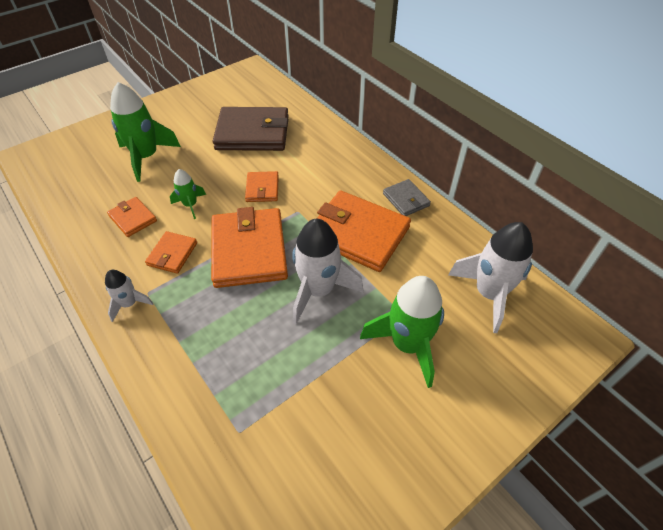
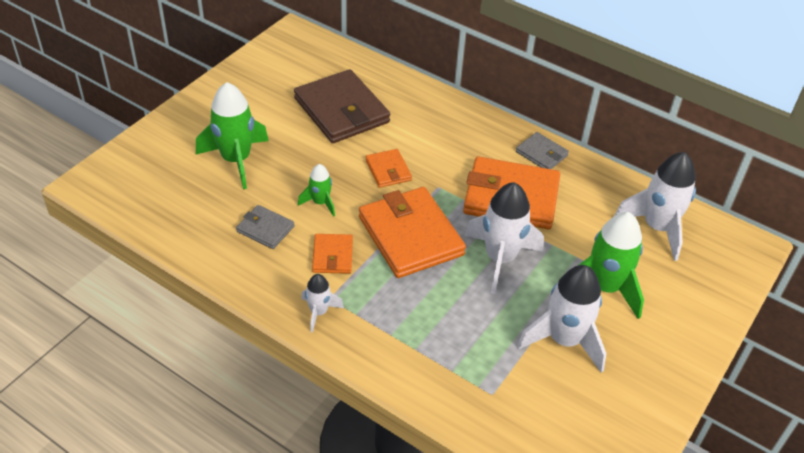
camera: 20 degrees left, 5 degrees down
(133, 218) = (265, 229): orange wallet -> grey wallet
(252, 133) = (341, 110): brown wallet -> brown wallet turned 75 degrees clockwise
(340, 392) = (564, 340): none -> white rocket

